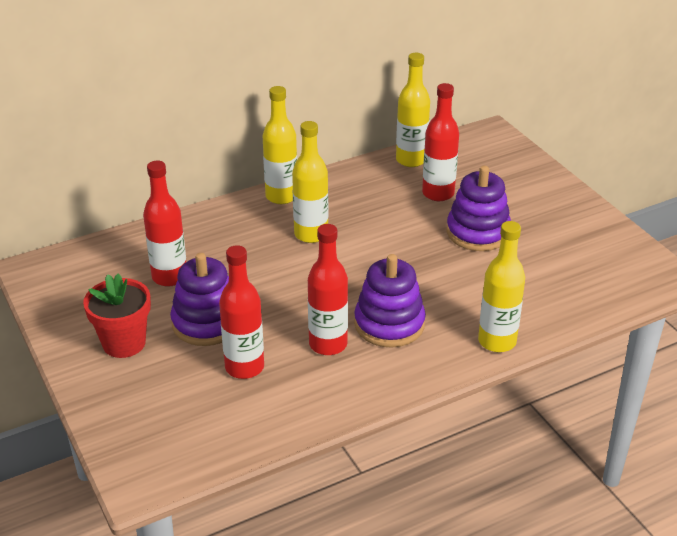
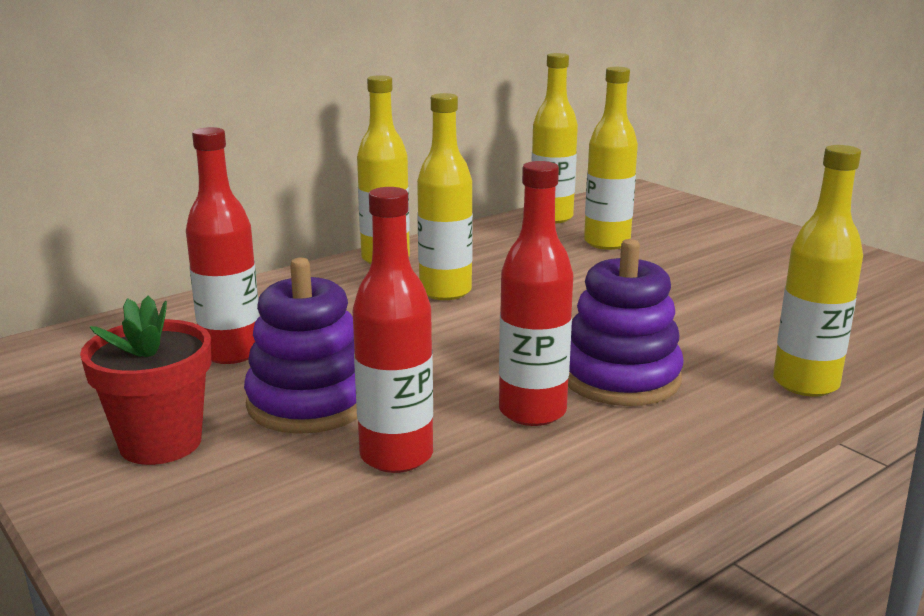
camera: 10 degrees left, 15 degrees down
(438, 193) = (607, 243): red bottle -> yellow bottle
(478, 232) = (687, 273): purple stacking toy -> none

